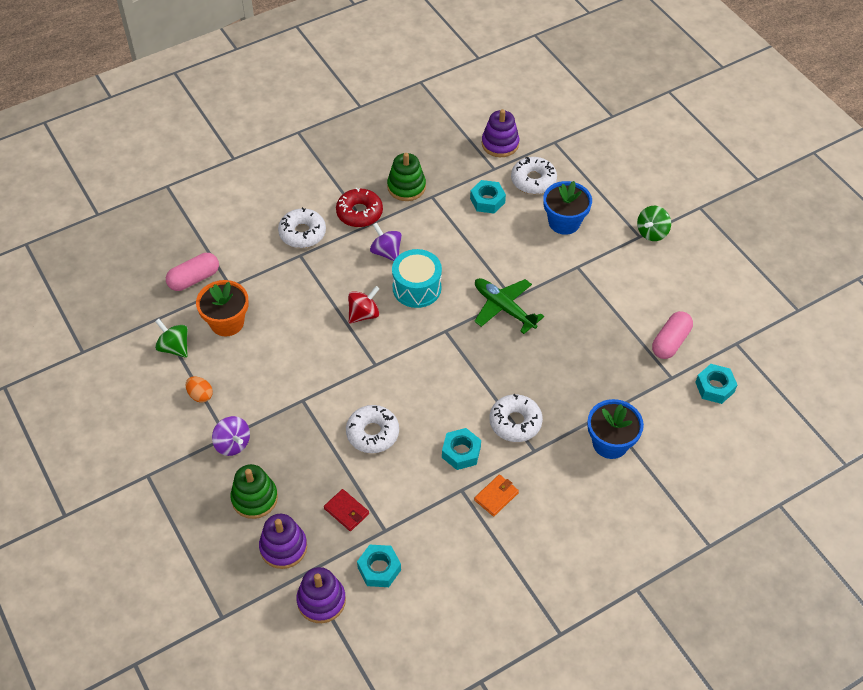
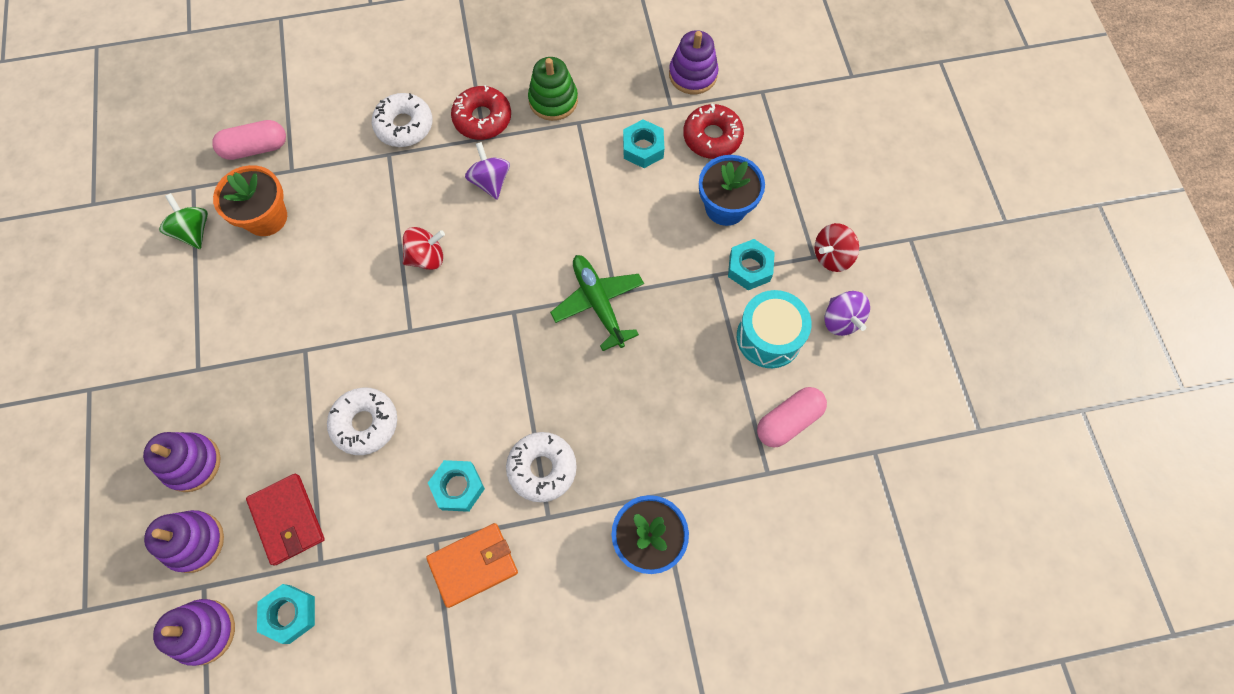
camera: 20 degrees right, 15 degrees up
(200, 395) = (193, 304): orange egg -> none
(232, 444) = (200, 381): purple spinning top -> purple spinning top (841, 320)
(254, 498) = (191, 463): green stacking toy -> purple stacking toy
(346, 511) = (287, 520): red wallet -> red wallet, size x1.53
(417, 288) = (505, 242): turquoise drum -> turquoise drum (769, 337)
(496, 496) = (473, 565): orange wallet -> orange wallet, size x1.53
(533, 180) = (712, 137): white donut -> red donut
(652, 232) = (832, 256): green spinning top -> red spinning top
(714, 387) = (818, 507): turquoise nut -> turquoise nut (749, 268)

